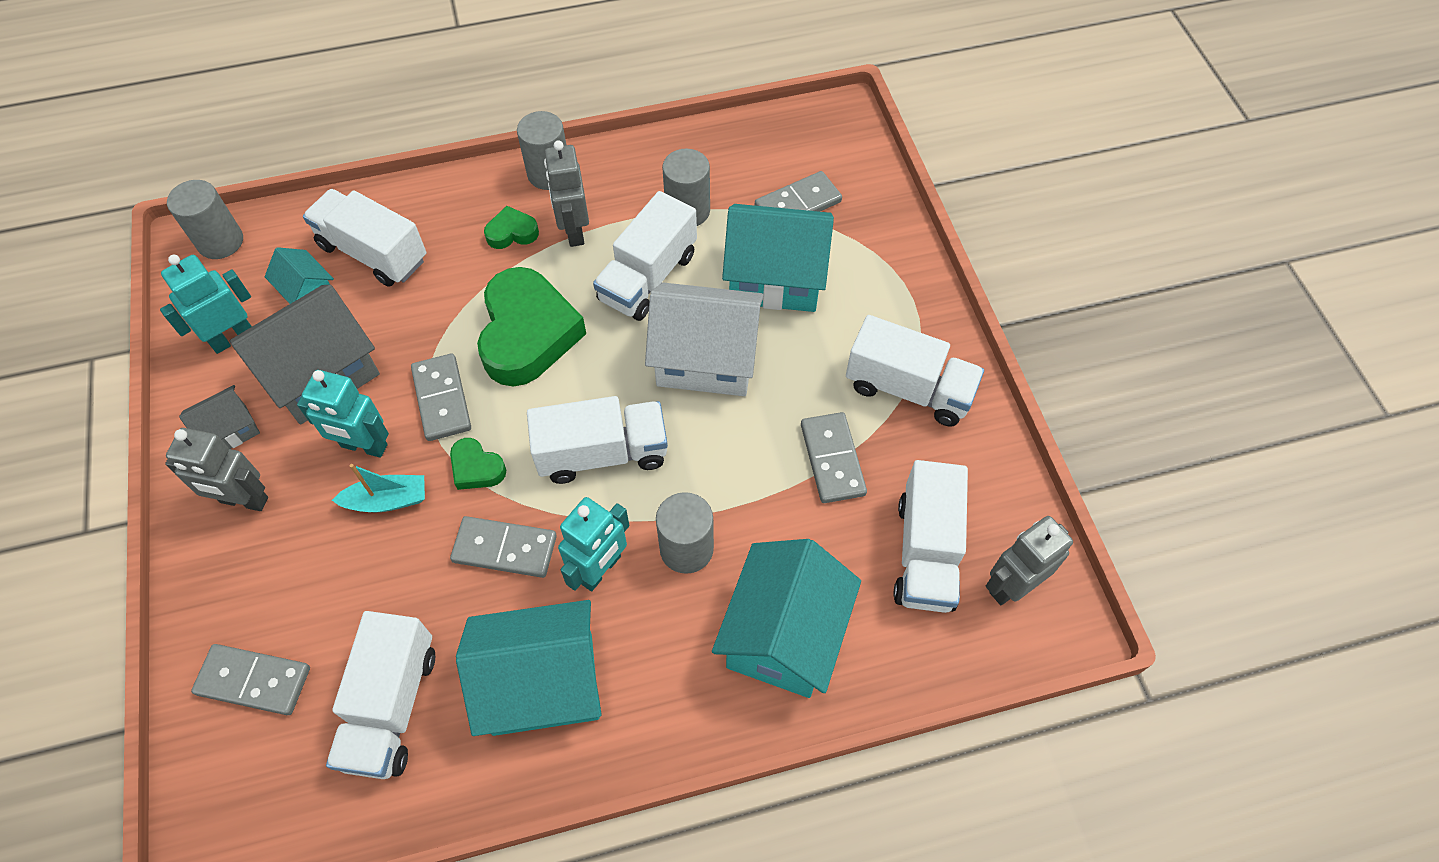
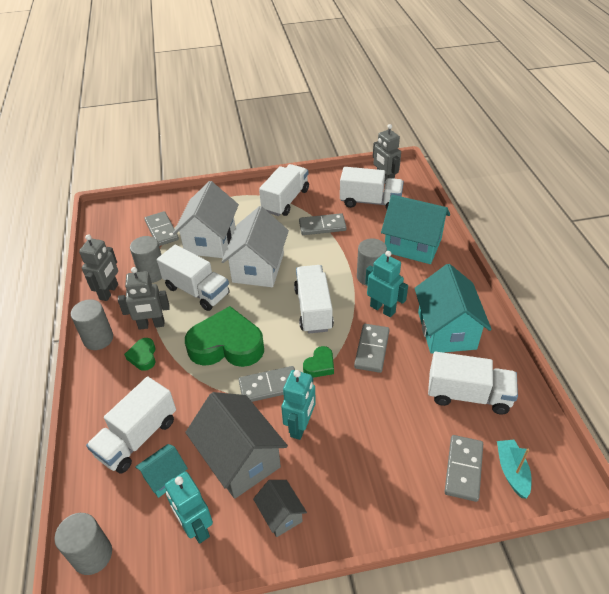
camera: 85 degrees left, 15 degrees down
(244, 500) = (338, 495): grey robot -> grey robot (109, 292)
(387, 500) = (340, 409): turquoise boat -> turquoise boat (512, 471)
(775, 279) = (210, 240): turquoise house -> white house

